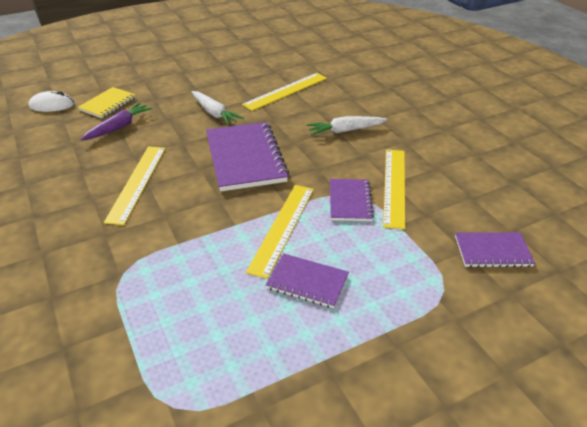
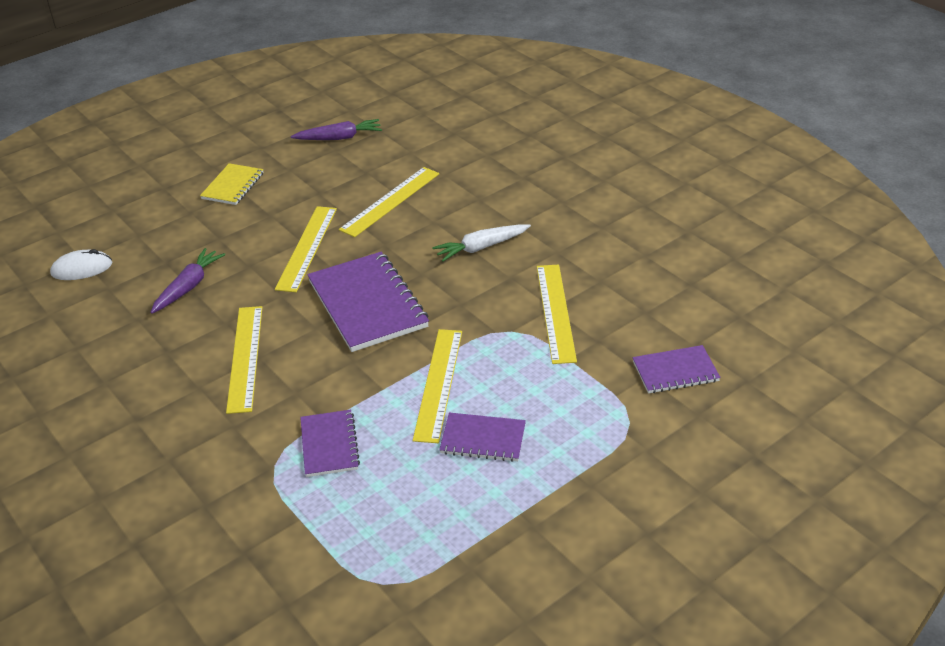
camera: 10 degrees left, 0 degrees up
(108, 104) = (158, 255): yellow notebook -> yellow notebook (233, 186)
(214, 113) = (307, 248): white carrot -> yellow ruler
(263, 49) = (339, 138): none -> purple carrot
(350, 201) = (508, 339): purple notebook -> purple notebook (329, 445)

